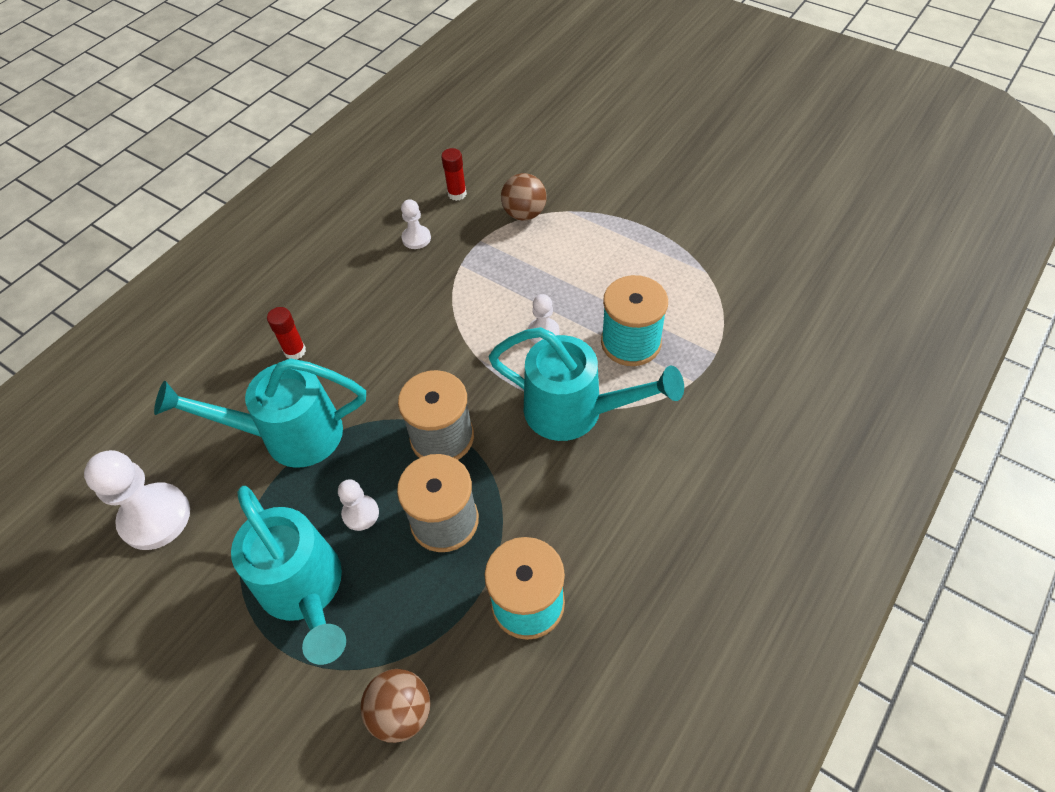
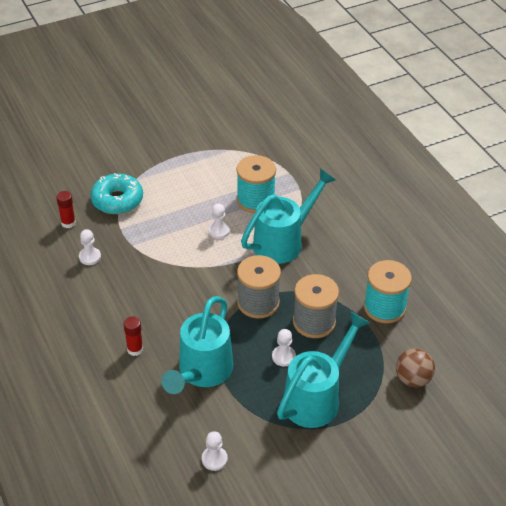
camera: 65 degrees left, 10 degrees down
(155, 517) = (214, 459): white pawn -> white pawn, size x0.53
(305, 590) = (316, 398): turquoise watering can -> turquoise watering can turned 45 degrees counterclockwise
(524, 214) = (117, 200): brown ball -> turquoise donut

